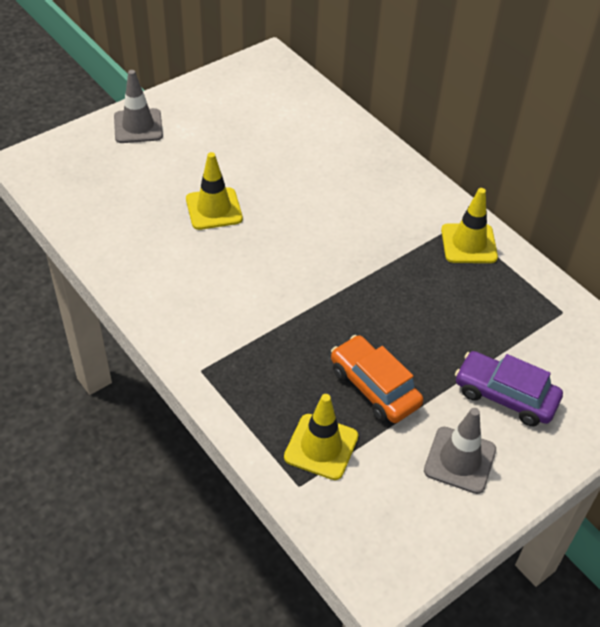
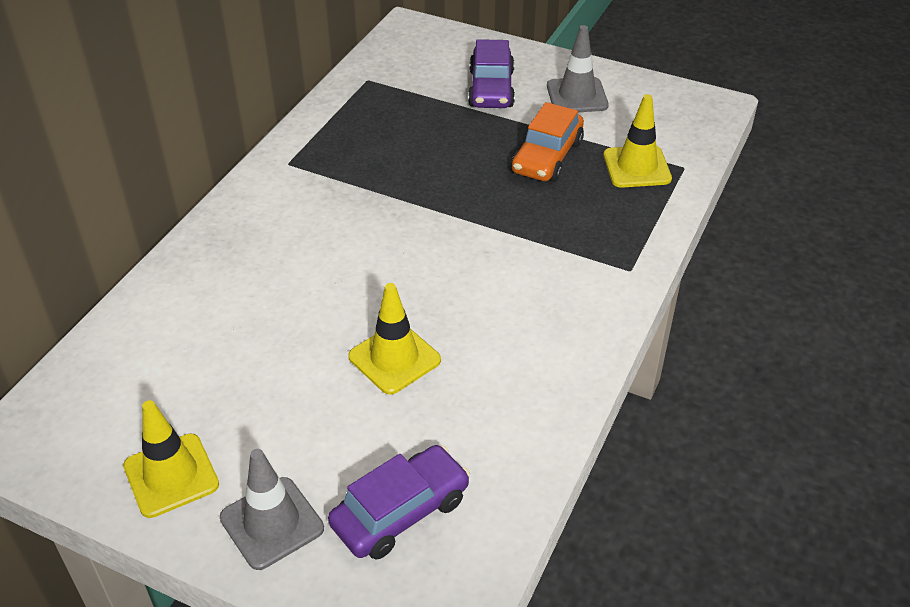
camera: 115 degrees left, 5 degrees down
(102, 172) = (400, 512): none -> purple car
(469, 244) = (314, 149): yellow traffic cone -> yellow traffic cone (171, 475)

